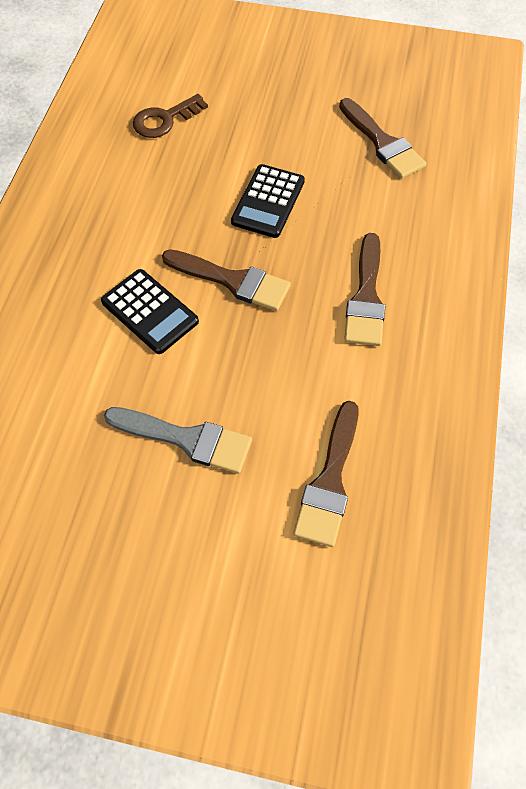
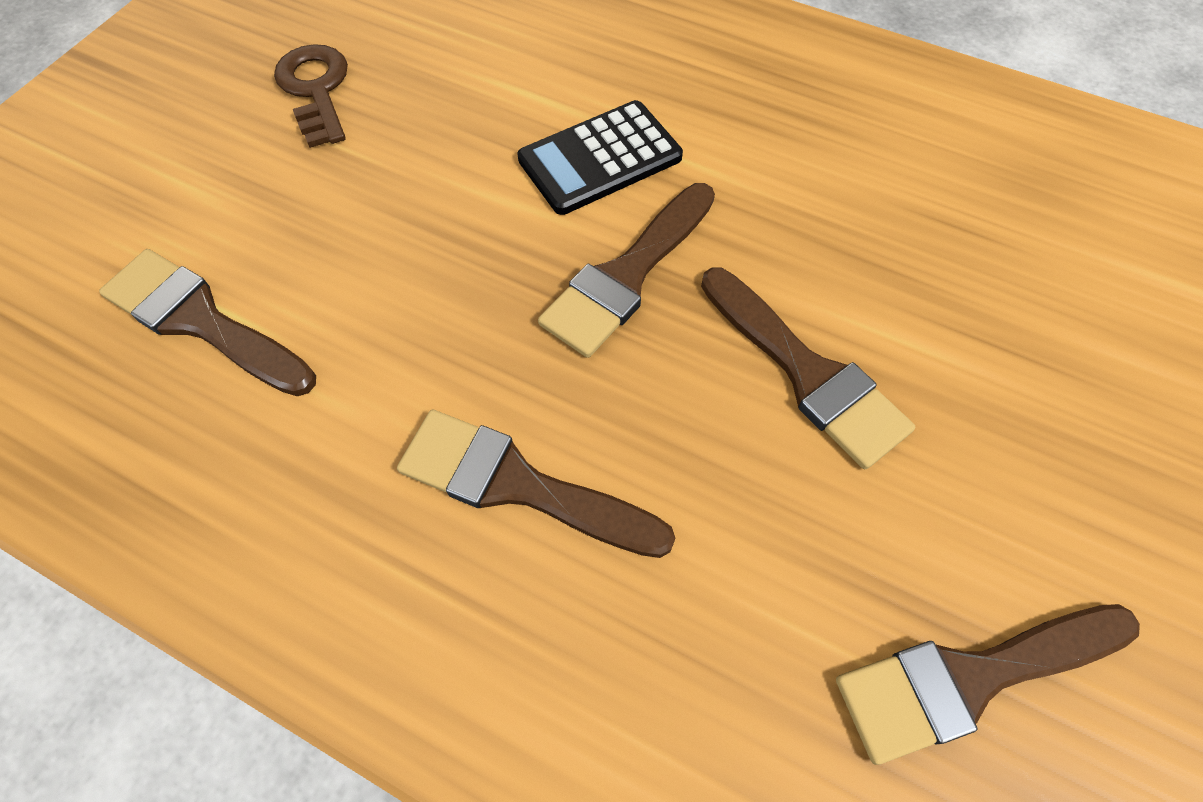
camera: 105 degrees right, 0 degrees up
(165, 120) = (1053, 245): brown key -> brown key (316, 90)
(186, 439) = (364, 166): grey brush -> none
(268, 201) = (806, 373): black calculator -> brown brush

